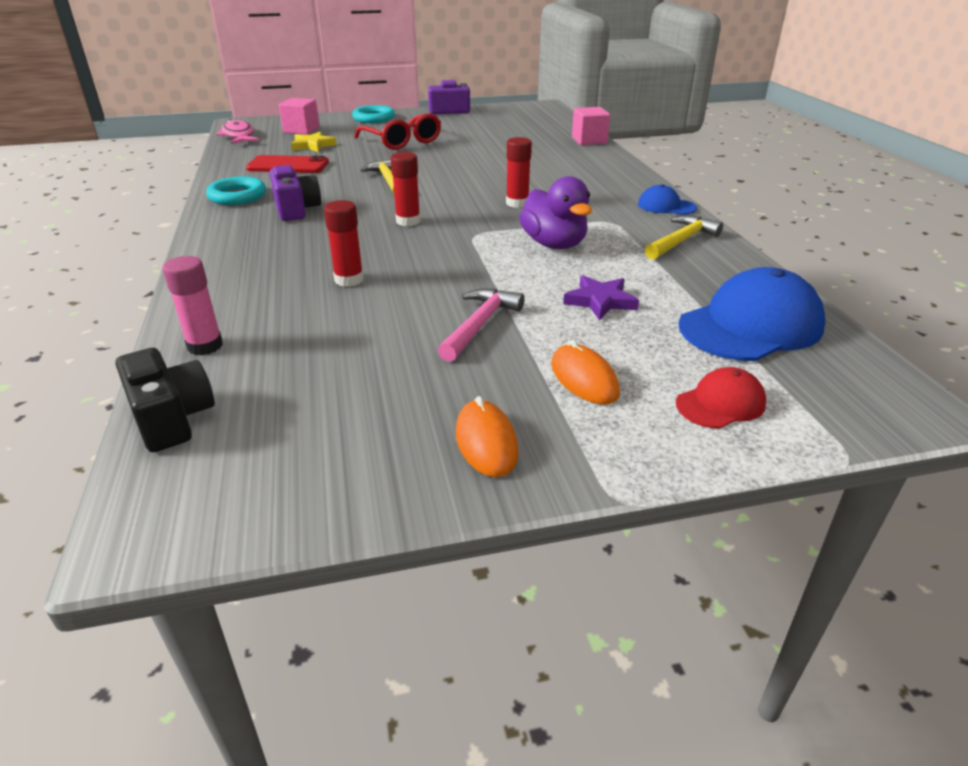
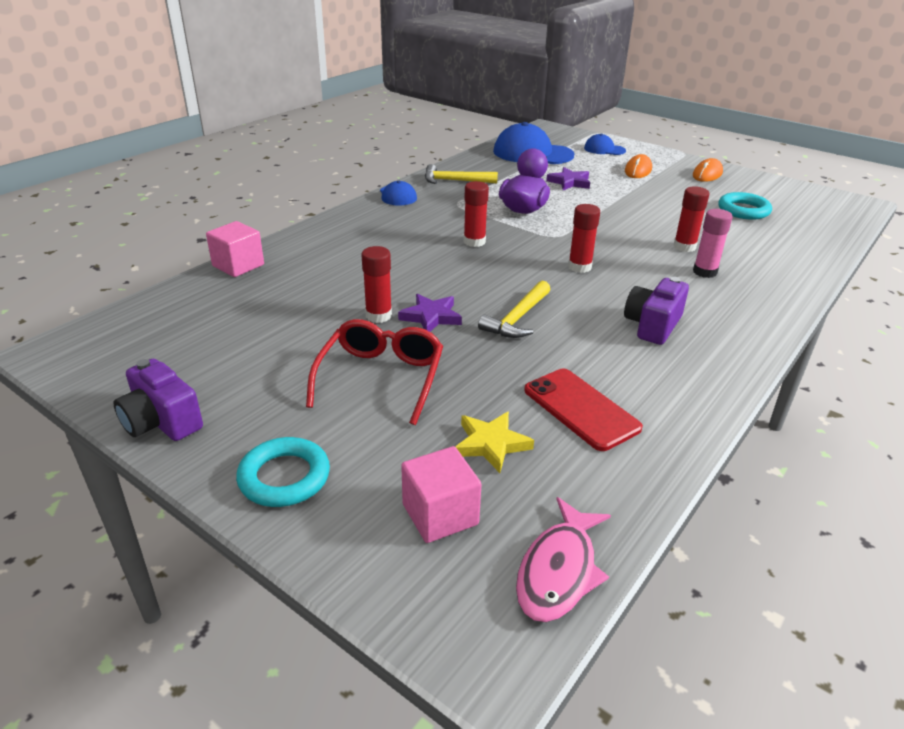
camera: 130 degrees left, 0 degrees up
(172, 418) = (838, 227): black camera -> none
(205, 346) = (807, 249): pink glue stick -> pink glue stick (704, 272)
(237, 196) = (693, 378): turquoise ring -> turquoise ring (743, 210)
(435, 163) = (431, 317): none -> purple star
(462, 154) = (378, 315): none -> red glue stick
(480, 324) = (646, 199): pink hammer -> none
(720, 403) = (604, 149): red cap -> blue cap

